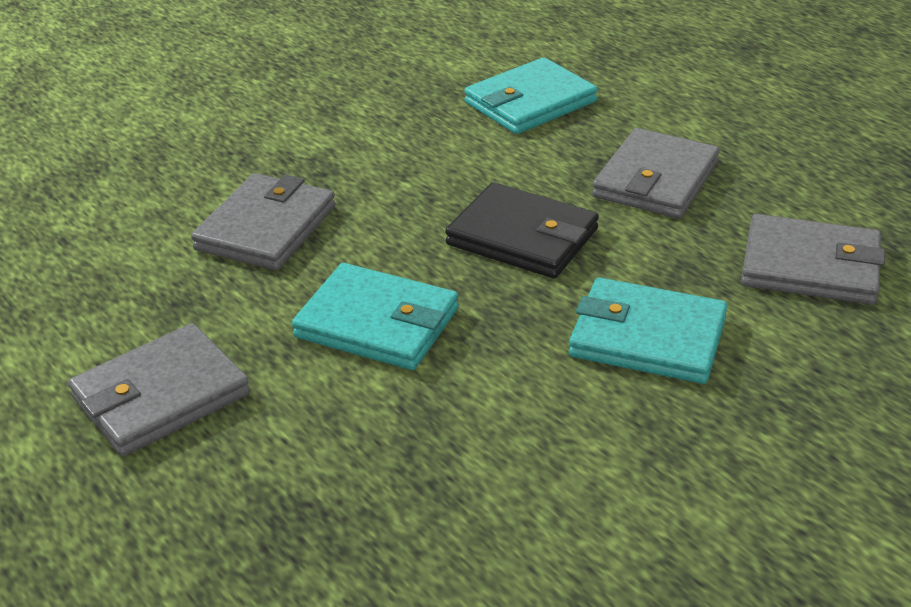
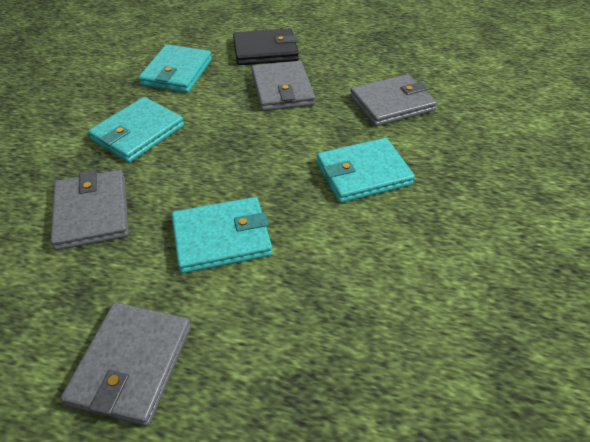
camera: 40 degrees left, 10 degrees up
(403, 160) = (138, 133): none -> turquoise wallet
(522, 237) = (249, 148): black wallet -> black wallet (265, 51)

